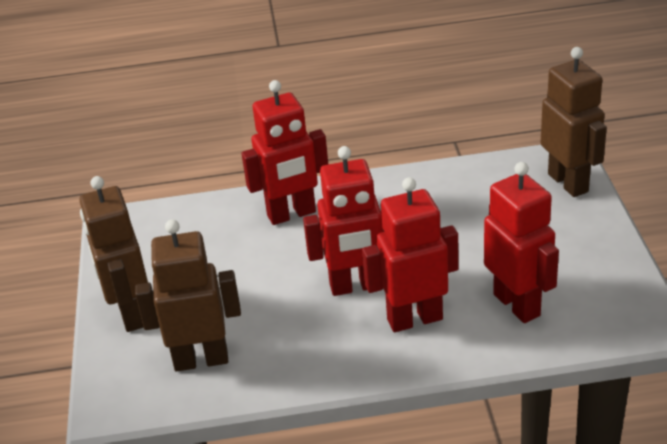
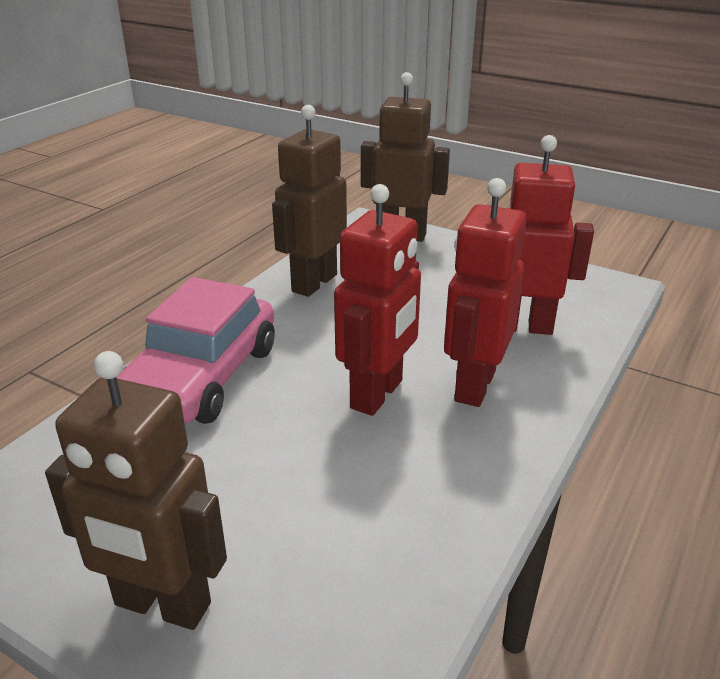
camera: 55 degrees left, 5 degrees down
(201, 360) = (346, 579): brown robot -> brown robot (314, 283)
(291, 214) = (202, 377): red robot -> pink car

